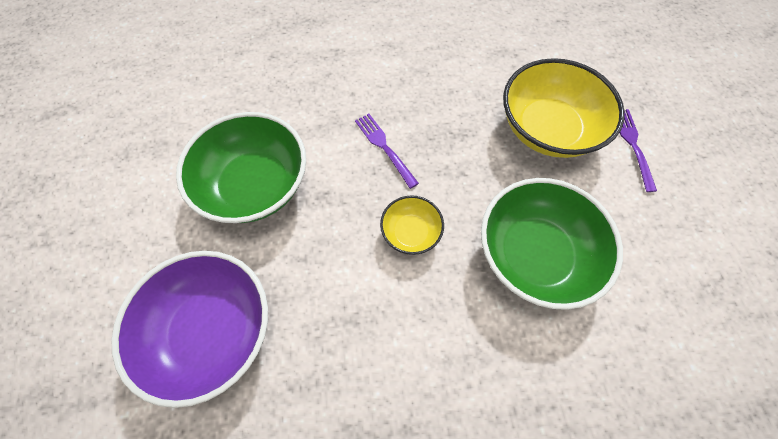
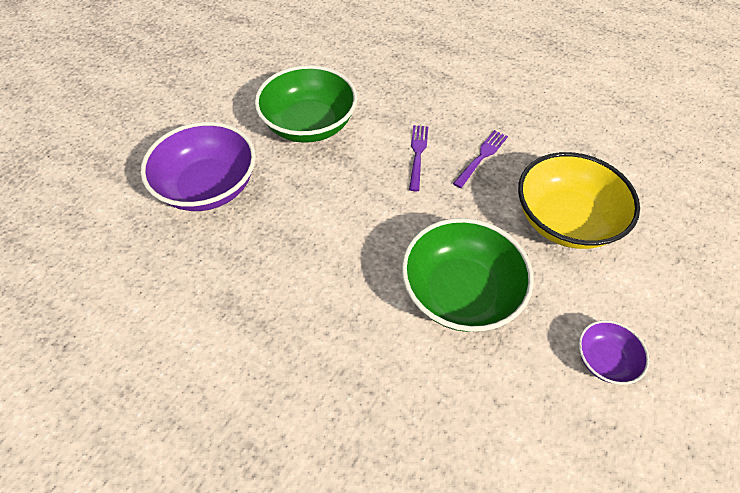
camera: 40 degrees right, 10 degrees down
(411, 232) = (382, 216): yellow bowl -> none
(633, 145) = (634, 279): purple fork -> purple fork (481, 157)
(672, 228) = (604, 360): none -> purple bowl

